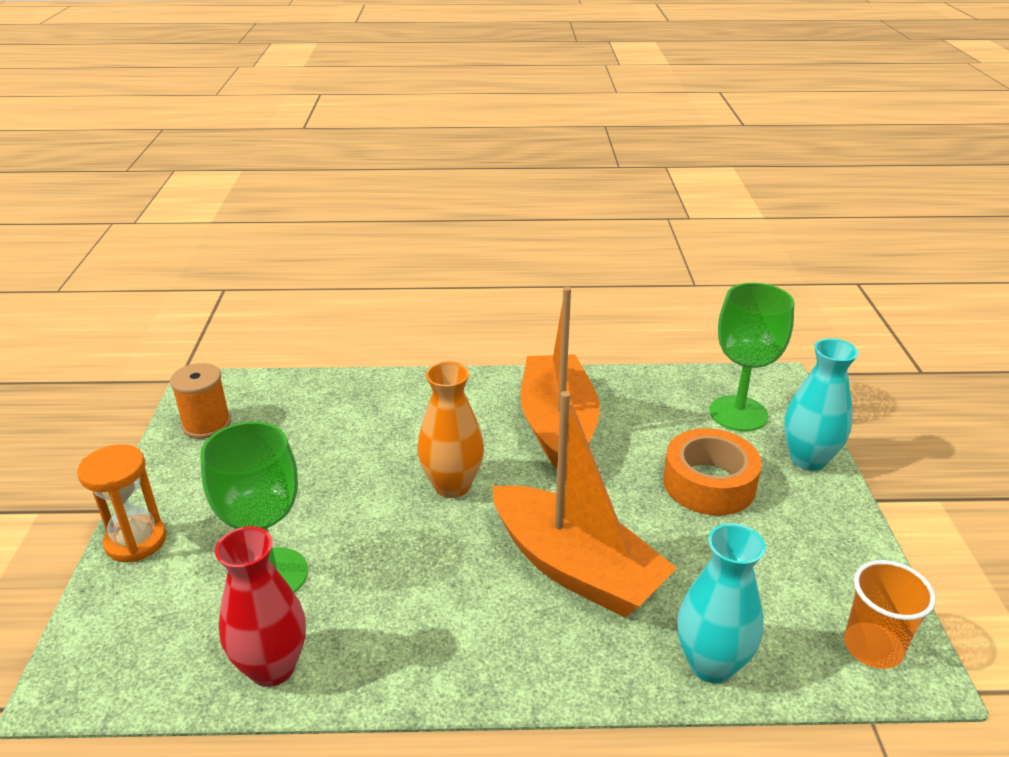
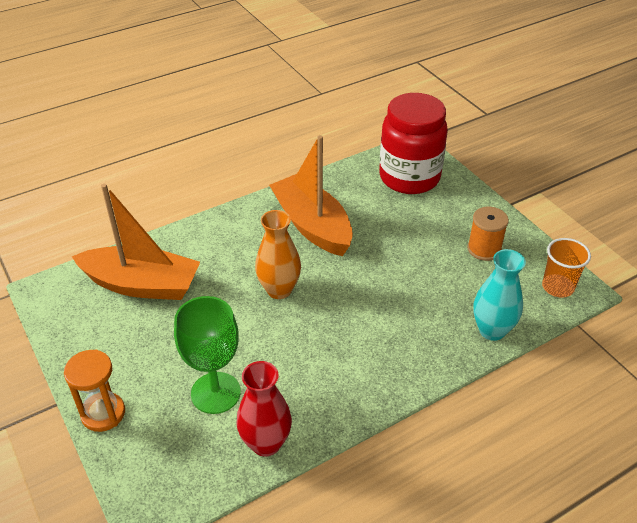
camera: 30 degrees left, 10 degrees up
(206, 424) = (73, 316): orange spool -> orange spool (484, 249)
(575, 568) = (388, 309): orange boat -> orange boat (142, 285)
(709, 483) = (423, 228): orange tape -> none
(738, 413) = (409, 177): green goblet -> red jar
(808, 459) = (464, 193): turquoise vase -> none

